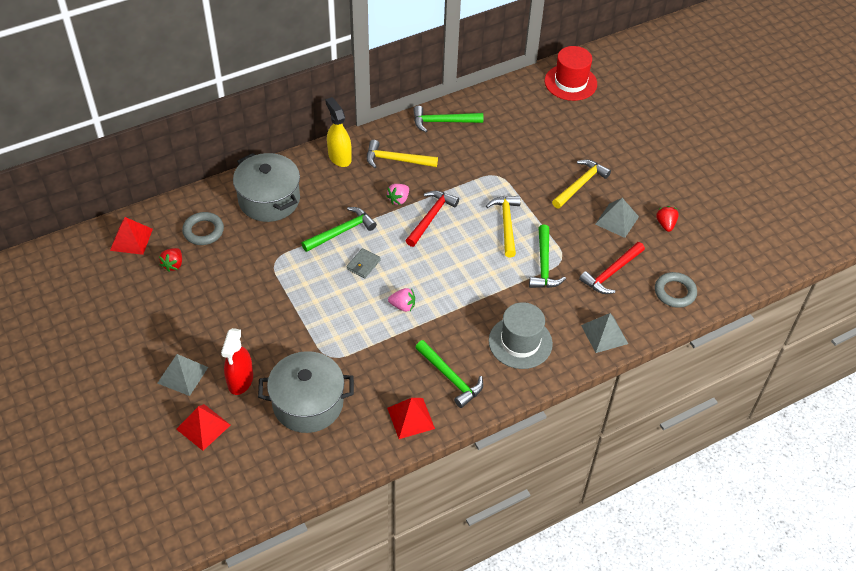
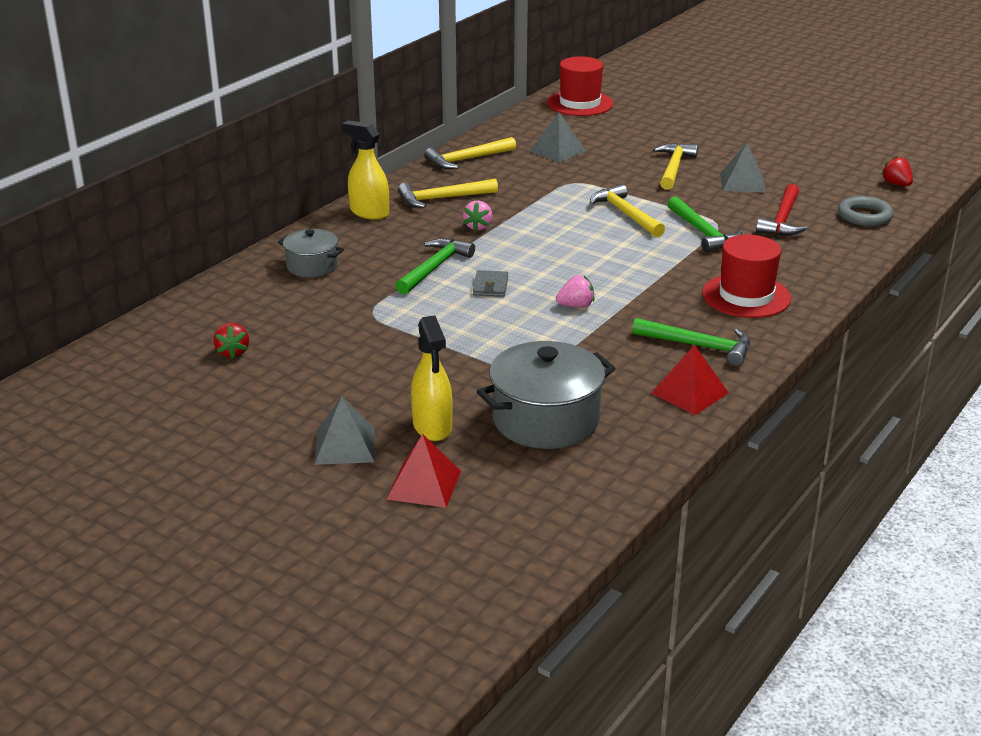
camera: 25 degrees left, 20 degrees down
(131, 239) = (148, 346): red pyramid -> none
(203, 231) = (247, 313): grey ring -> none
(240, 380) = (432, 427): red spray bottle -> yellow spray bottle
(269, 200) = (312, 266): grey pot -> grey pot, size x0.58
(431, 217) = (532, 230): red hammer -> none
(443, 122) = (467, 159): green hammer -> yellow hammer
(520, 342) = (746, 296): grey hat -> red hat
(604, 334) = (830, 265): grey pyramid -> grey pyramid (557, 151)
(665, 224) = (796, 173): red strawberry -> red strawberry (896, 184)

